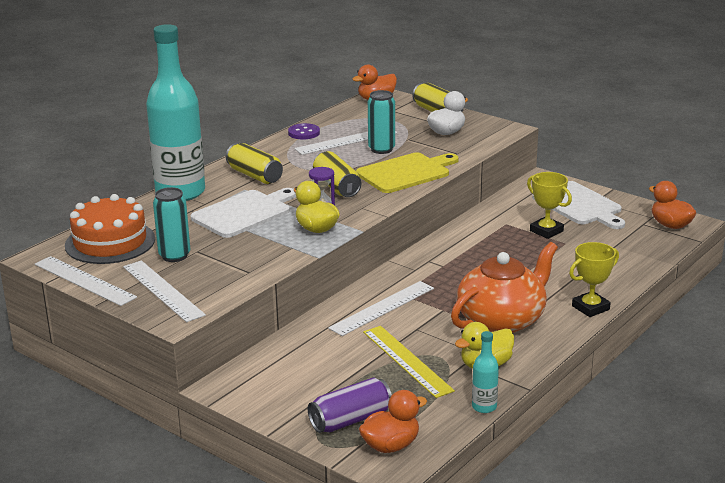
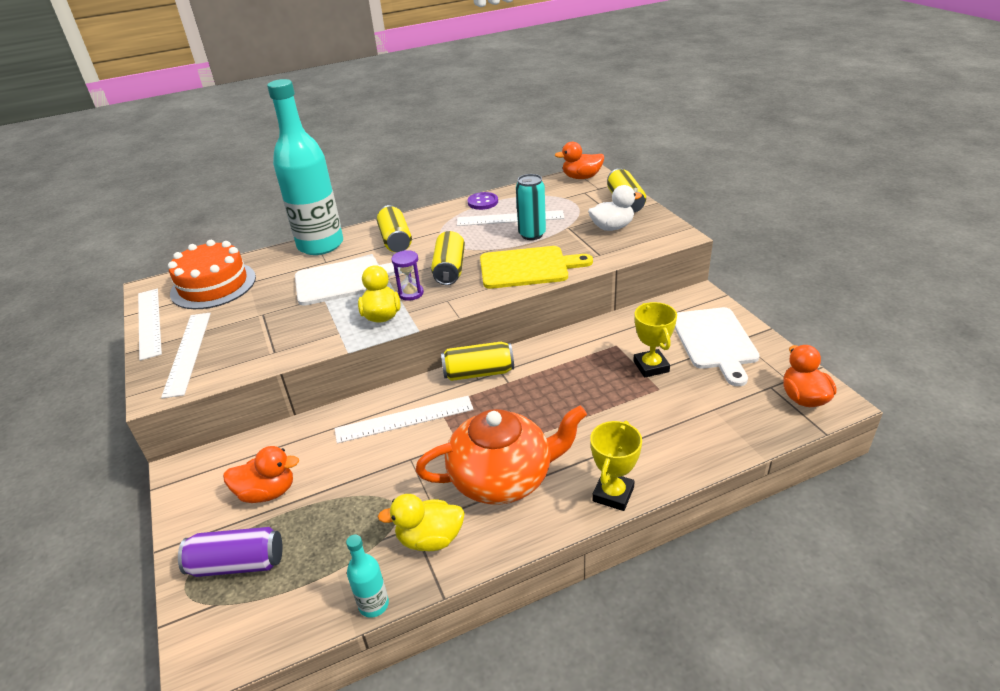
camera: 30 degrees right, 10 degrees up
(174, 256) = (240, 314): turquoise can -> none
(391, 445) = (235, 622): orange duck -> orange duck (267, 492)
(407, 361) = (362, 500): yellow ruler -> none
(411, 266) = (478, 373): none -> yellow can
(590, 308) = (613, 494): yellow trophy -> yellow trophy turned 60 degrees counterclockwise

